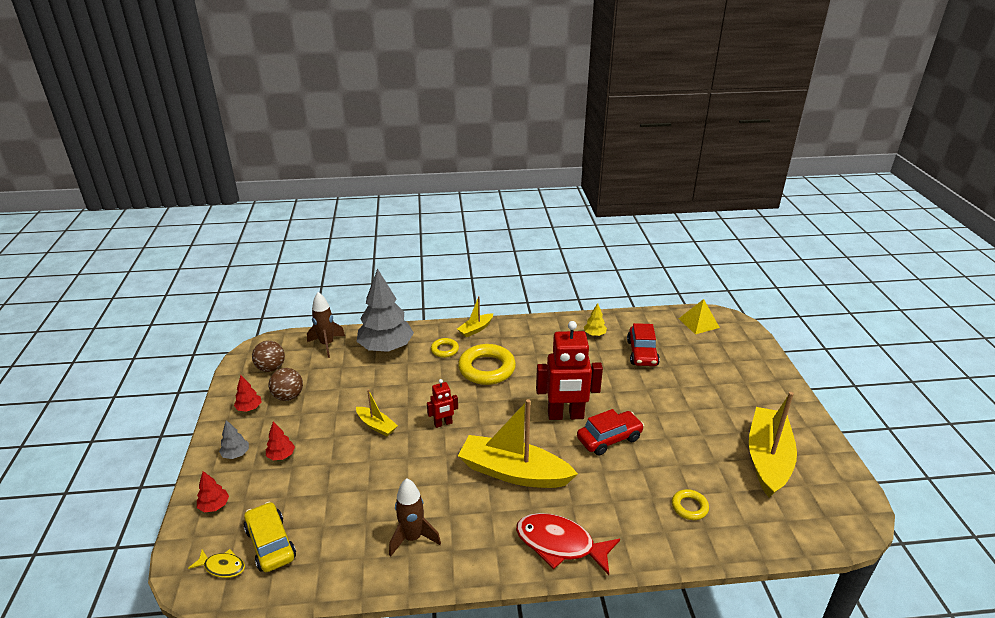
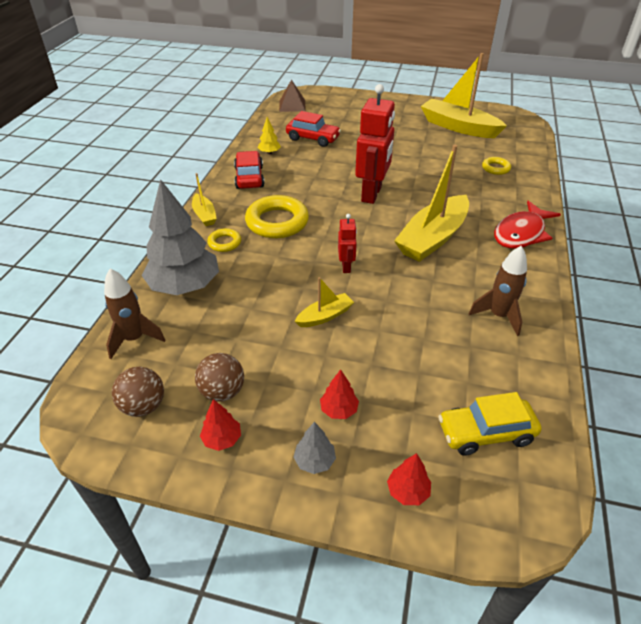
camera: 70 degrees left, 10 degrees up
(222, 567) = (514, 485): yellow fish -> none
(609, 439) = (411, 181): red car -> red car (249, 177)
(698, 323) = (292, 105): yellow pyramid -> brown pyramid

